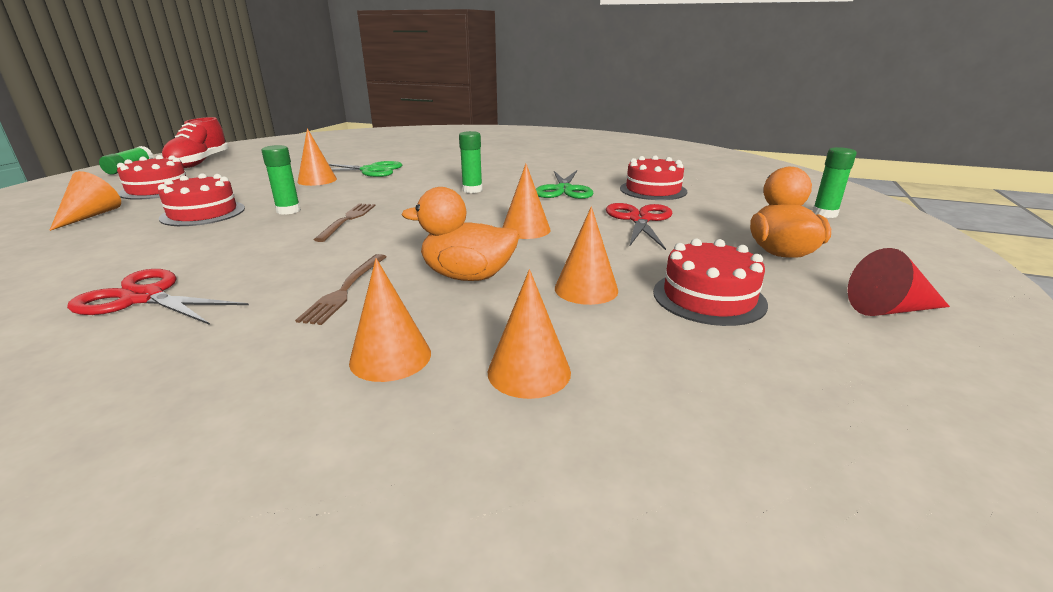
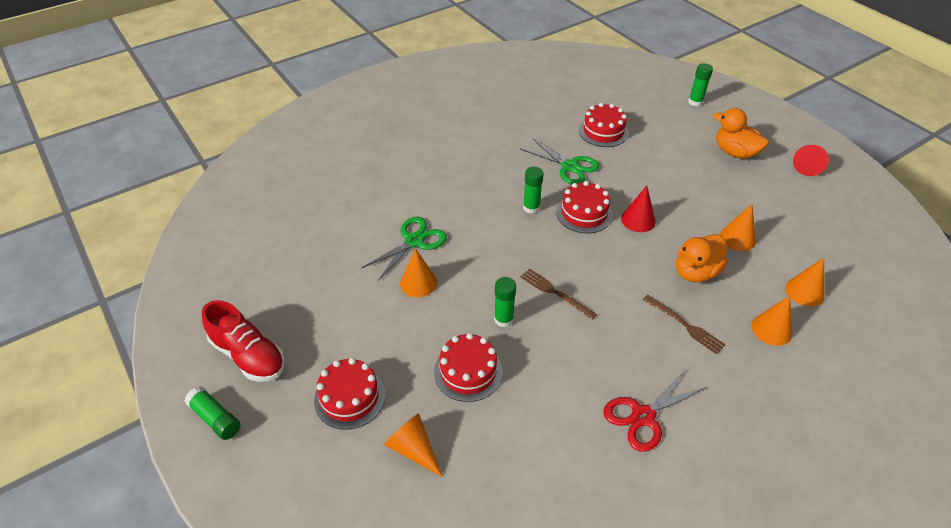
camera: 55 degrees left, 20 degrees up
(526, 229) = (638, 220): orange cone -> red cone
(639, 219) = (654, 168): red scissors -> none
(708, 297) = (769, 206): red cake -> red cake (584, 213)

